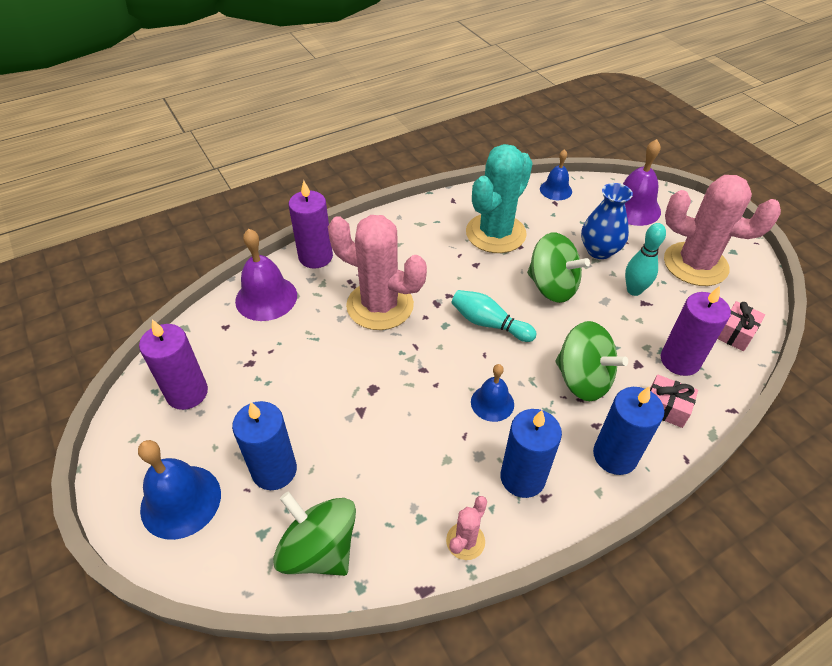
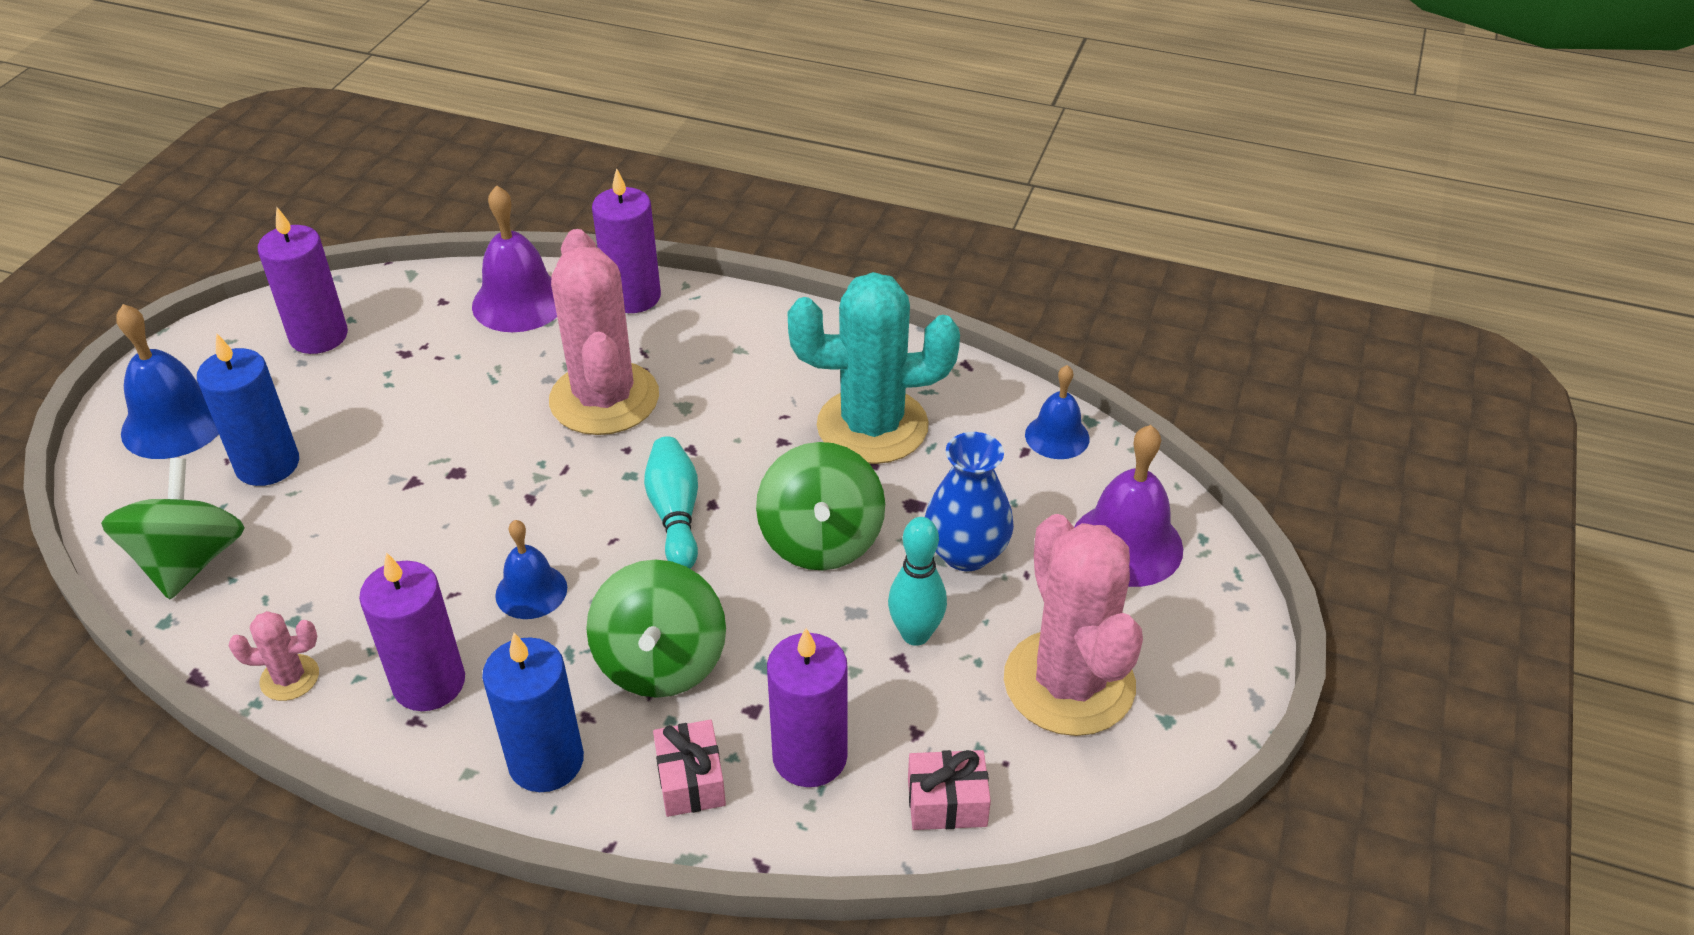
camera: 50 degrees right, 5 degrees down
(522, 477) = (429, 683): blue candle -> purple candle

